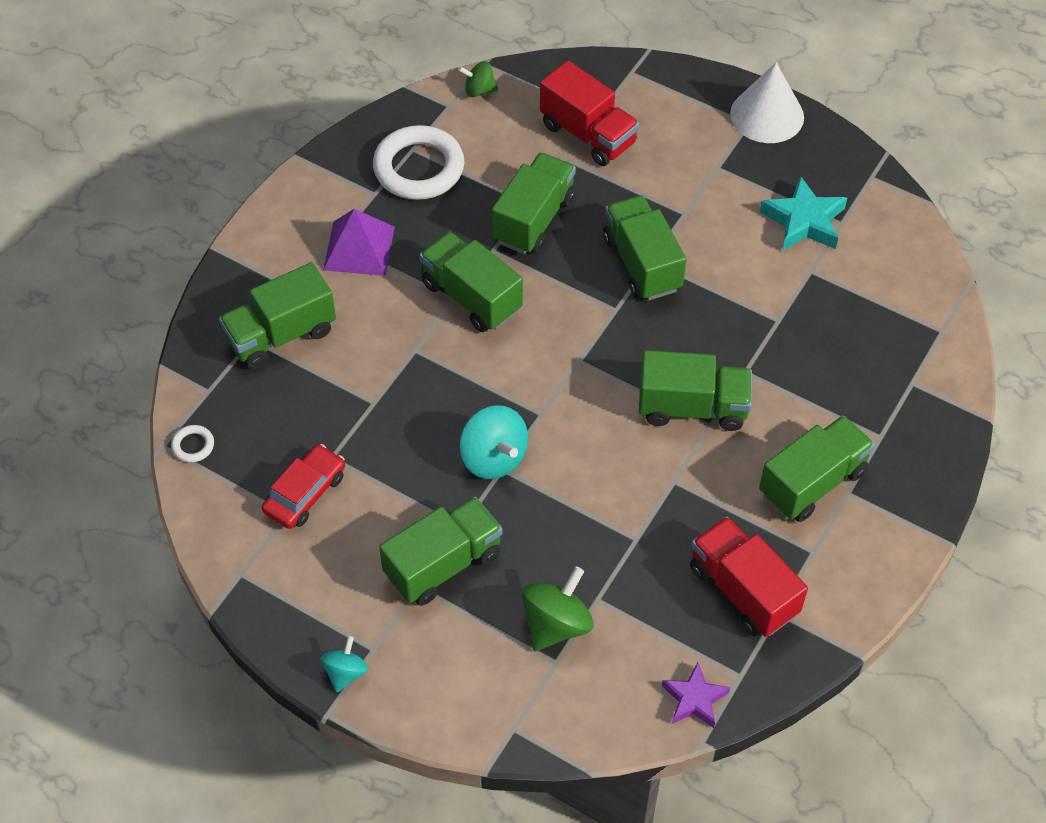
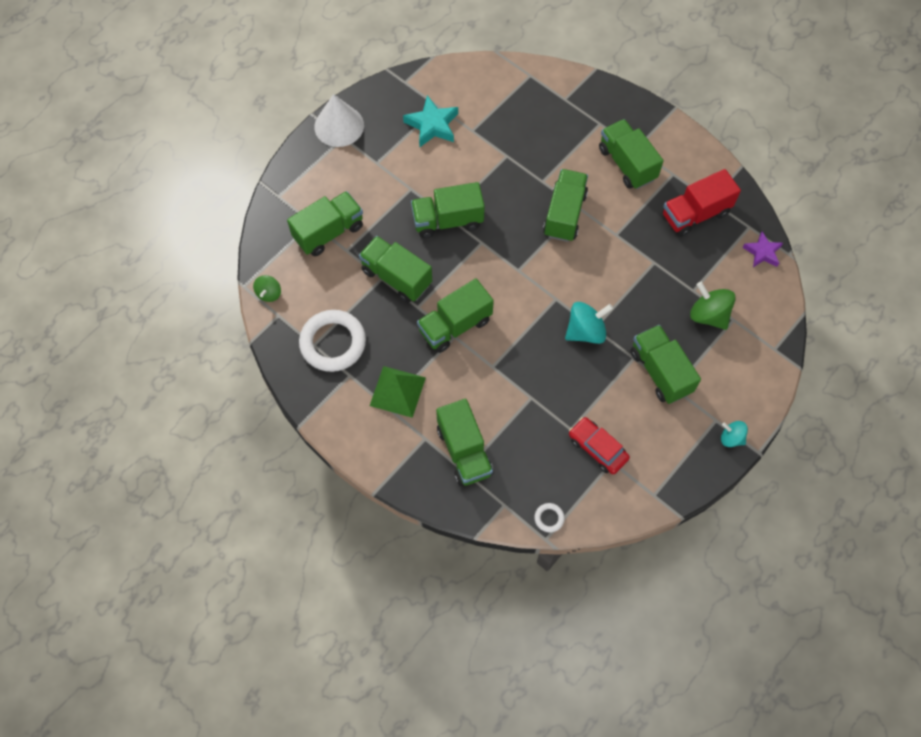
camera: 80 degrees left, 10 degrees up
(359, 248) = (397, 391): purple pyramid -> green pyramid
(588, 134) = (329, 232): red truck -> green truck

